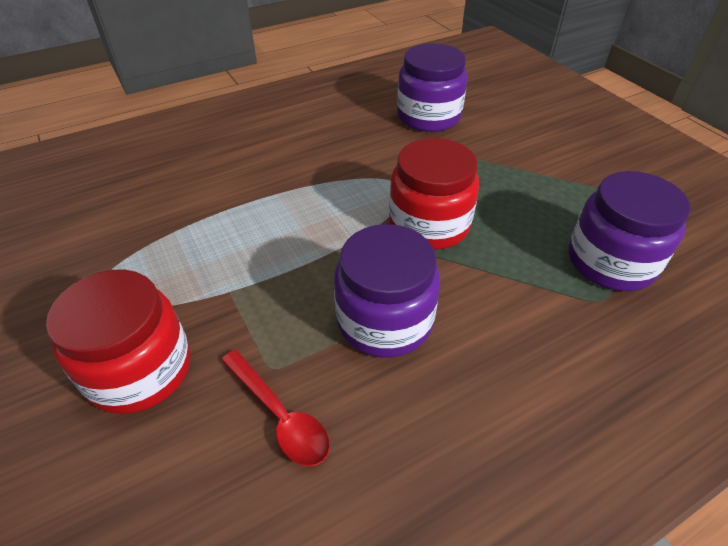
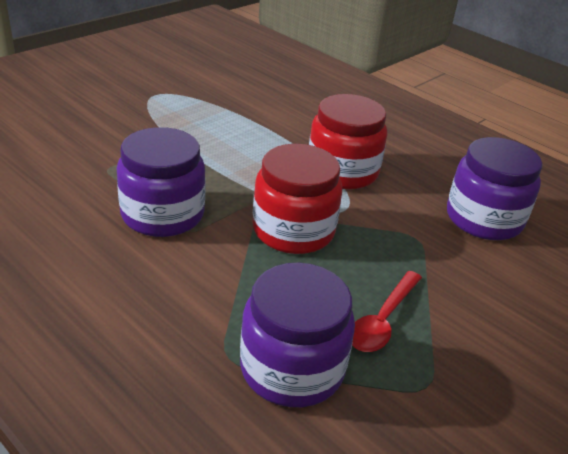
camera: 70 degrees right, 10 degrees down
(139, 369) = (98, 122): red jar -> red jar (342, 171)
(279, 415) = (67, 178): red spoon -> red spoon (383, 320)

